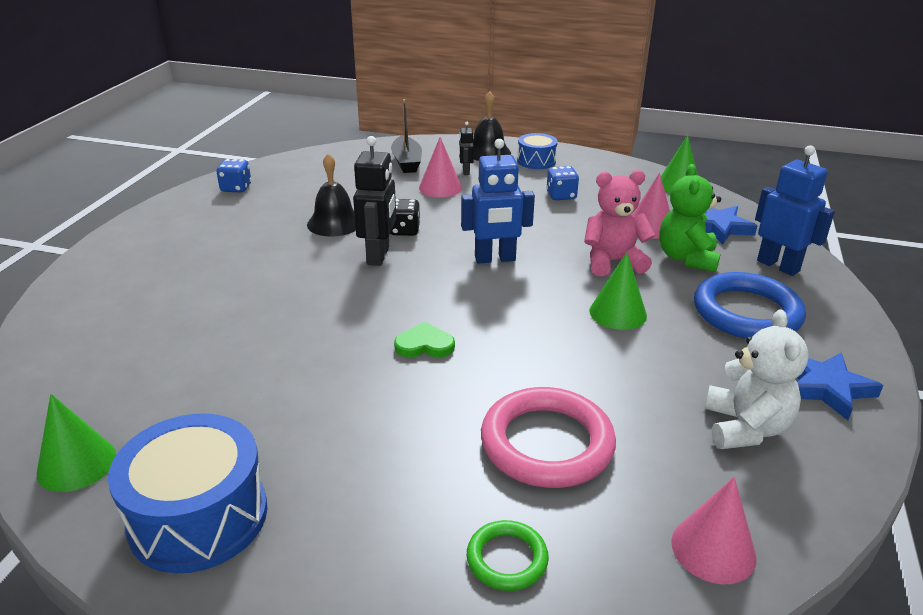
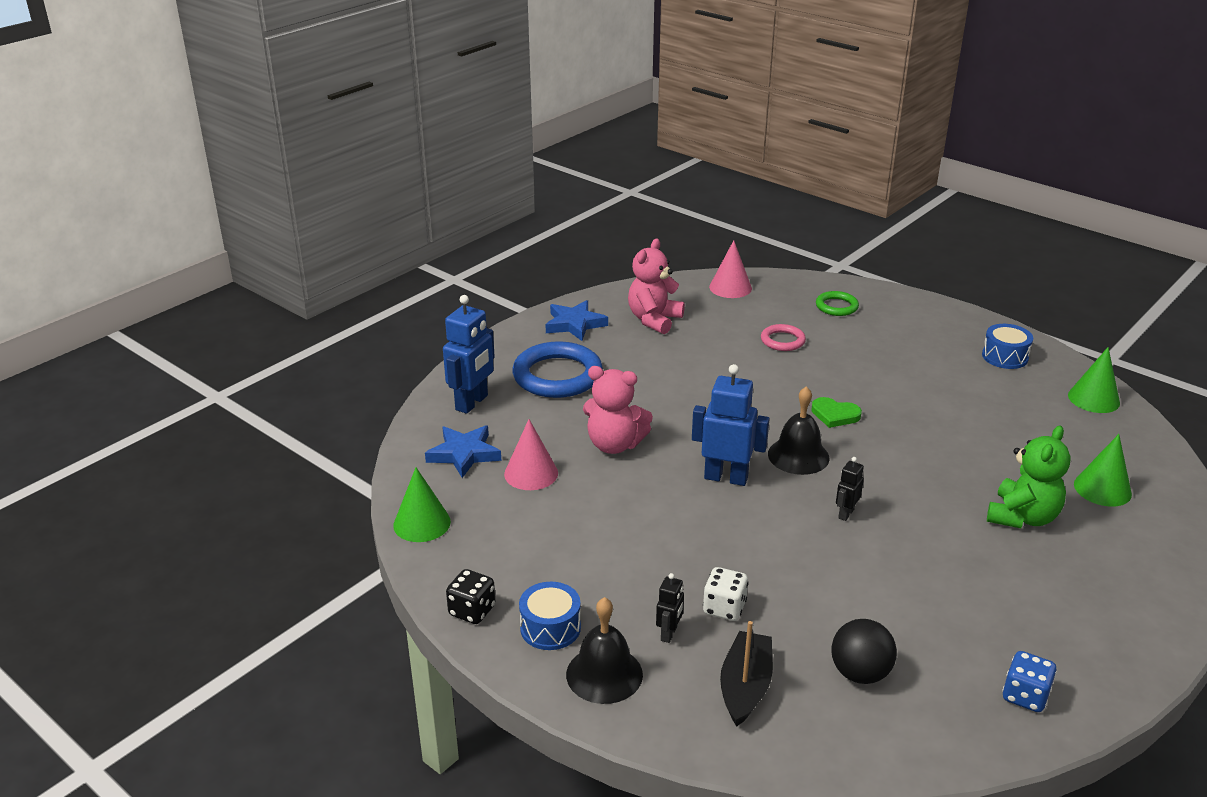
camera: 155 degrees left, 0 degrees up
(198, 516) = (1005, 357): blue drum -> blue drum, size x0.56
(334, 223) = (886, 578): black bell -> black bell (798, 456)
(341, 178) = (860, 673): none -> black ball
(379, 256) = (845, 514): black robot -> black robot, size x0.51
(404, 230) = (804, 542): black dice -> black dice (472, 611)
(440, 187) = (724, 608): pink cone -> white dice
(547, 443) = (782, 341): pink ring -> pink ring, size x0.52
(561, 196) = (581, 546): blue dice -> none
(618, 313) = (659, 400): green cone -> green cone (1102, 489)
(687, 258) = (542, 430): green teddy bear -> green teddy bear (1022, 517)
(745, 428) = (654, 320): white teddy bear -> pink teddy bear
(778, 266) = (472, 403): blue robot -> blue robot turned 135 degrees counterclockwise

